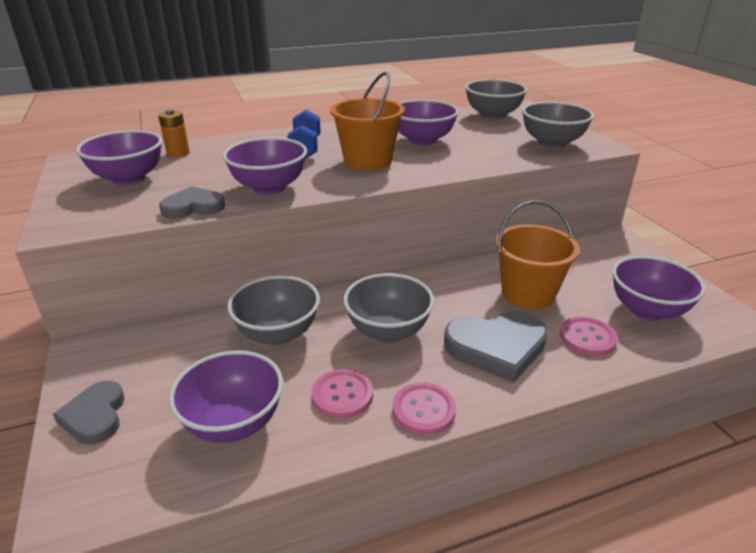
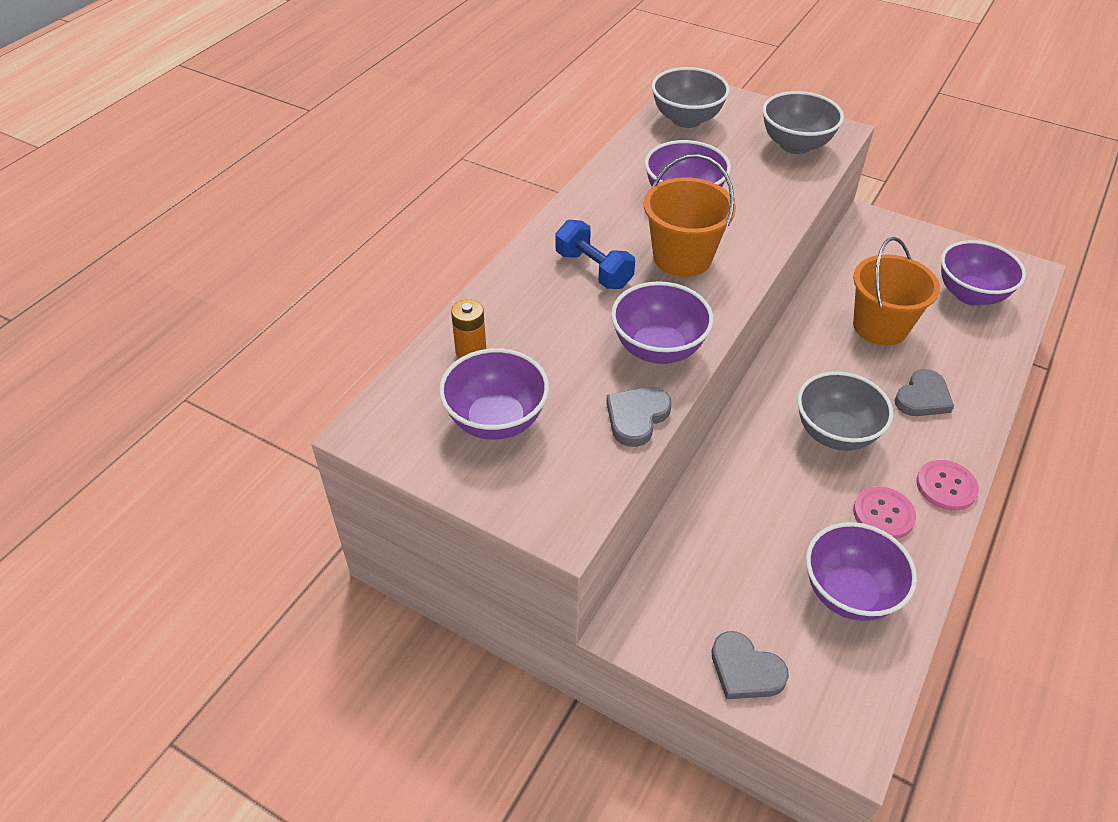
camera: 40 degrees left, 15 degrees up
(278, 333) = (760, 495): grey bowl -> none
(496, 347) = (922, 397): grey heart -> grey heart, size x0.63
(587, 337) = (964, 348): pink button -> none

